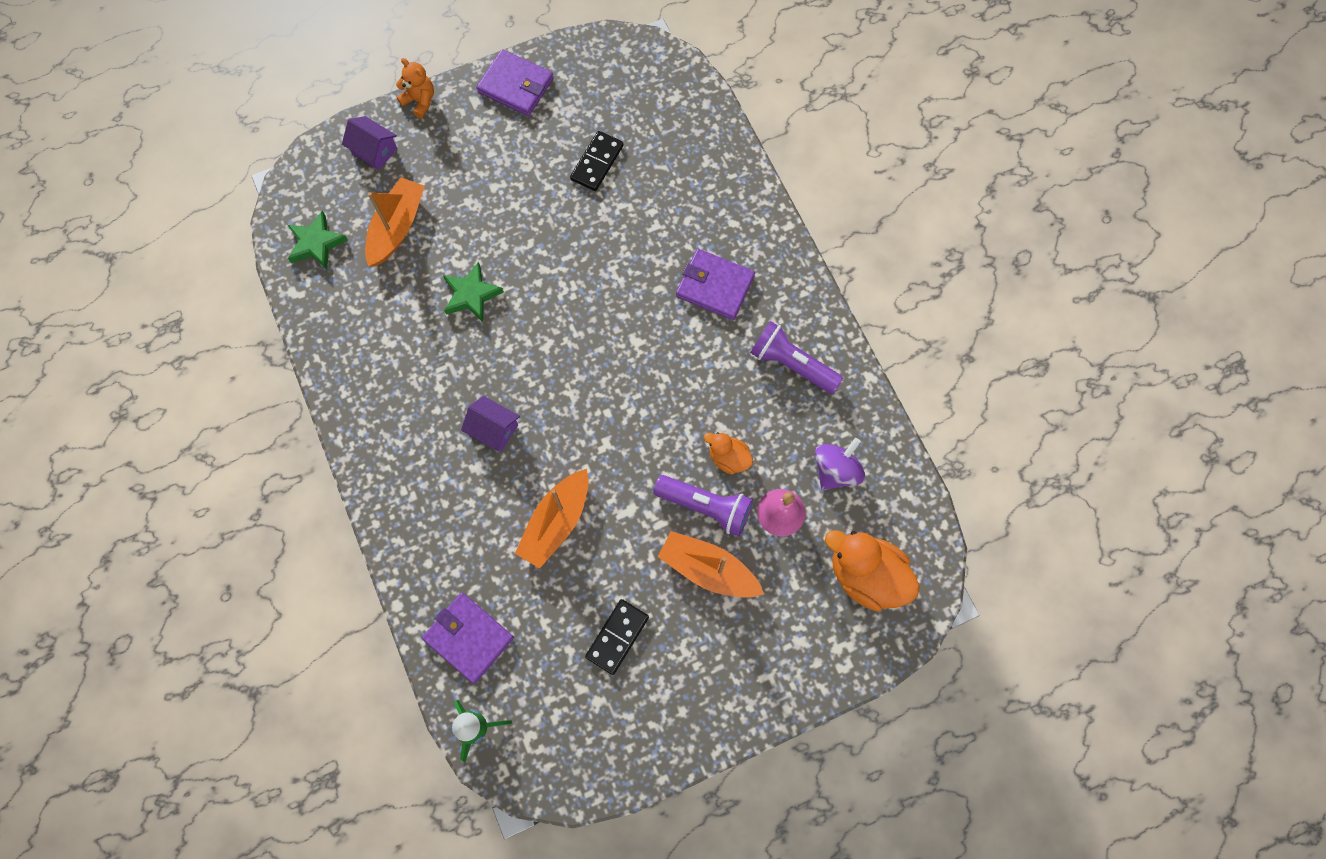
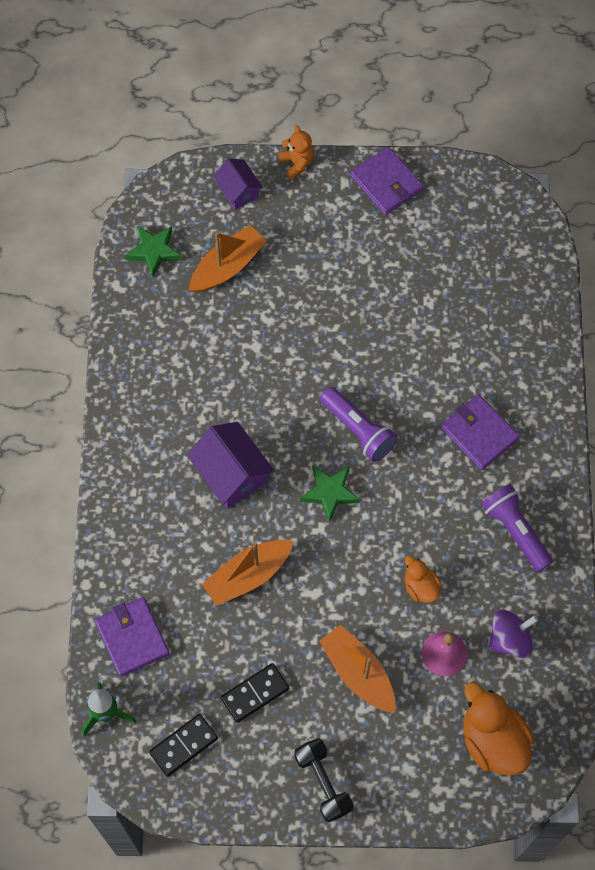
camera: 25 degrees right, 5 degrees down
(471, 295) = (264, 351): green star -> green star (330, 493)
(493, 429) = (231, 474): purple house -> purple house, size x1.60
(597, 162) = (426, 281): black domino -> black domino (183, 745)
(706, 506) = (381, 619): purple flashlight -> purple flashlight (358, 430)
(725, 695) = (323, 783): none -> black dumbbell

